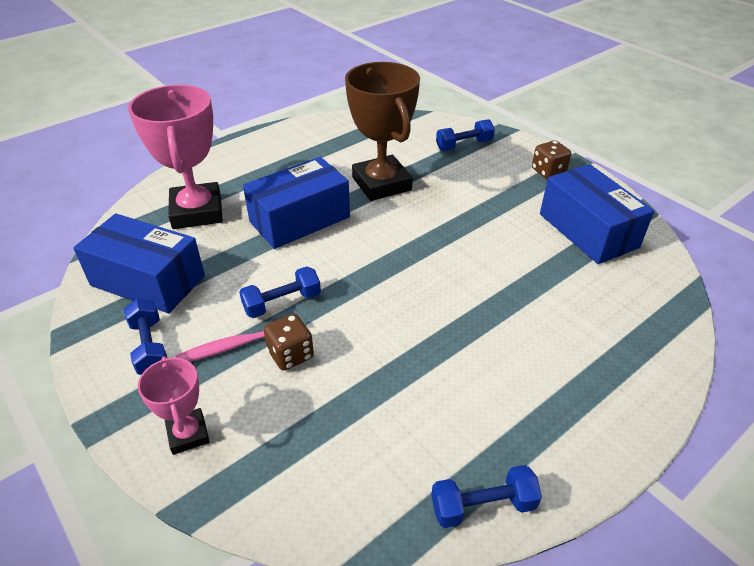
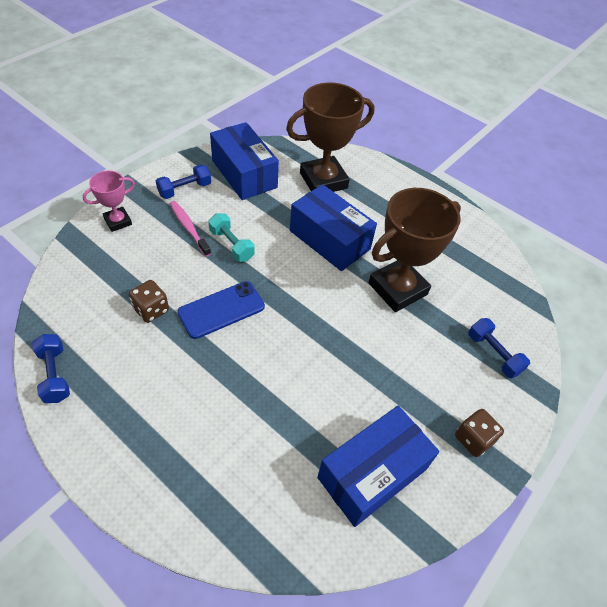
camera: 75 degrees right, 10 degrees up
(148, 281) = (244, 174): blue box -> blue box turned 45 degrees counterclockwise
(197, 212) = (323, 180): pink trophy -> brown trophy
(282, 303) = (231, 245): blue dumbbell -> turquoise dumbbell
(290, 354) = (182, 257): brown dice -> brown dice (151, 310)
(389, 319) = (221, 310): none -> blue phone

